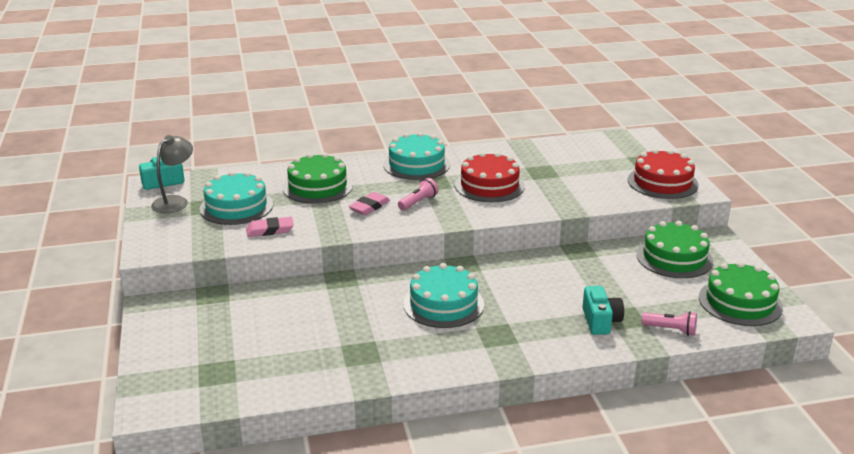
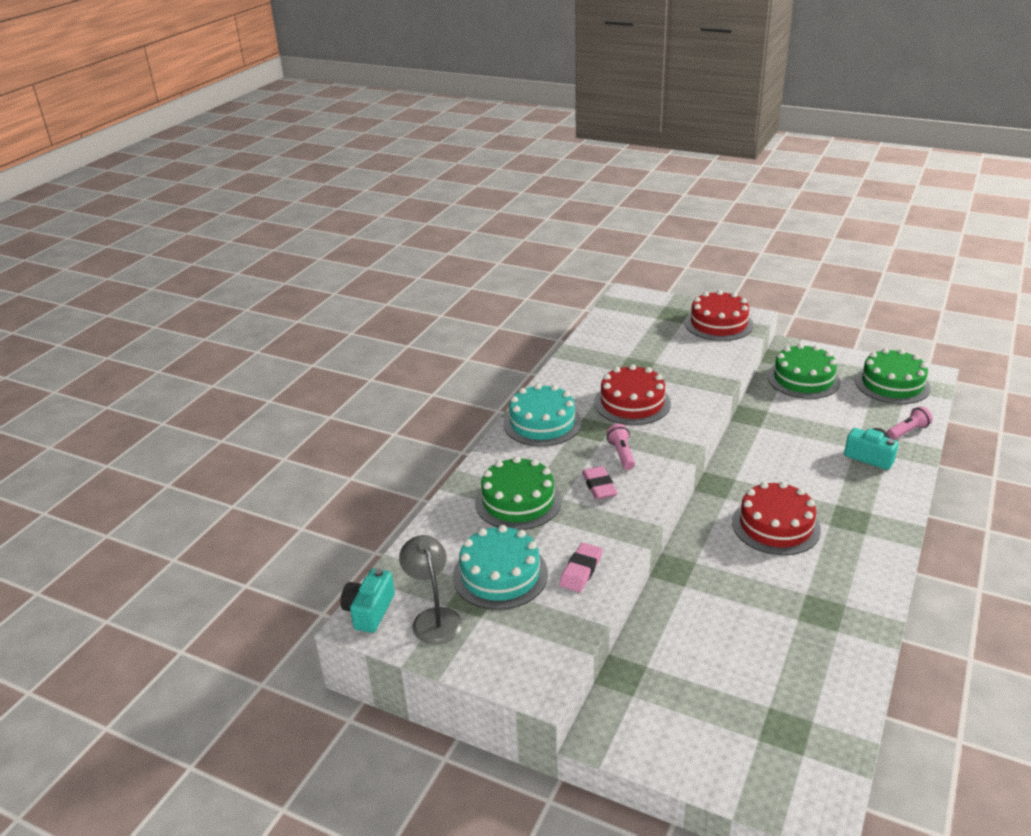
camera: 50 degrees left, 5 degrees up
(443, 304) = (775, 525): turquoise cake -> red cake

